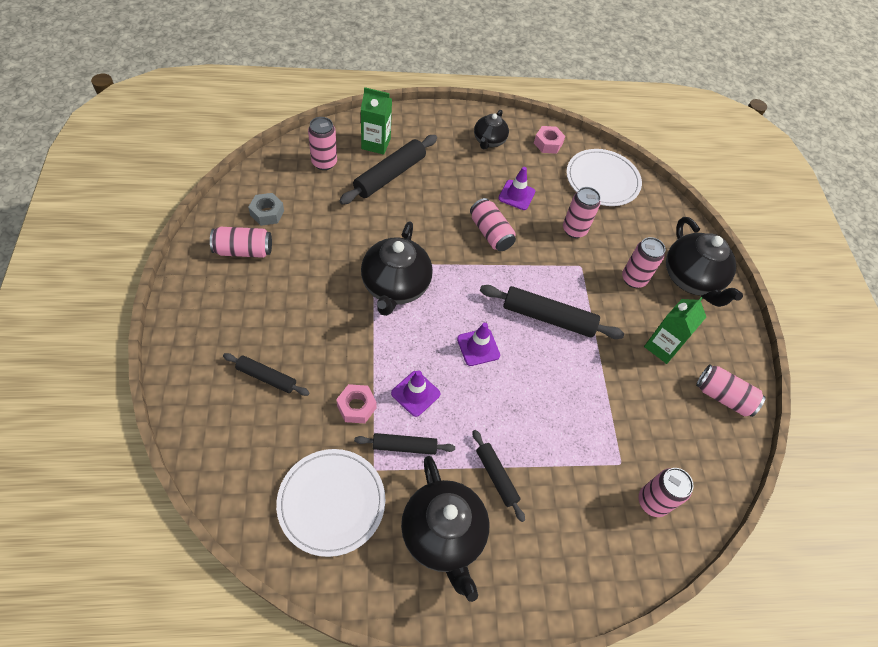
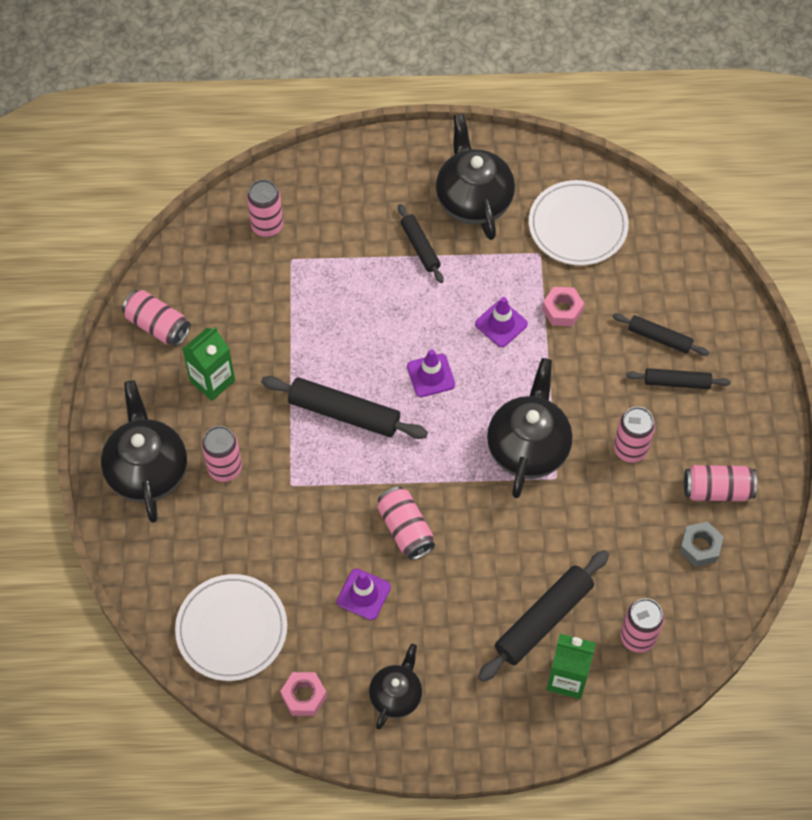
camera: 170 degrees left, 5 degrees up
(404, 446) = (511, 273): black rolling pin -> black rolling pin (677, 382)
(574, 230) = (290, 539): pink can -> pink can (630, 449)

